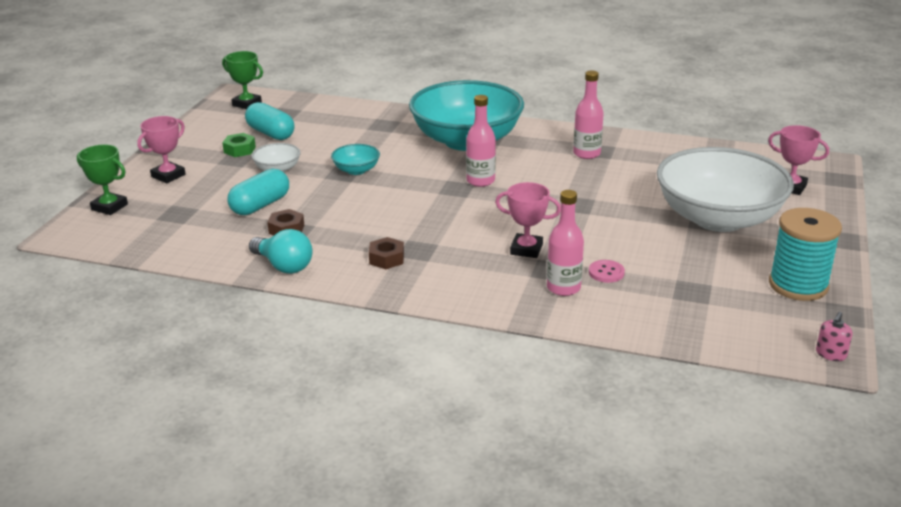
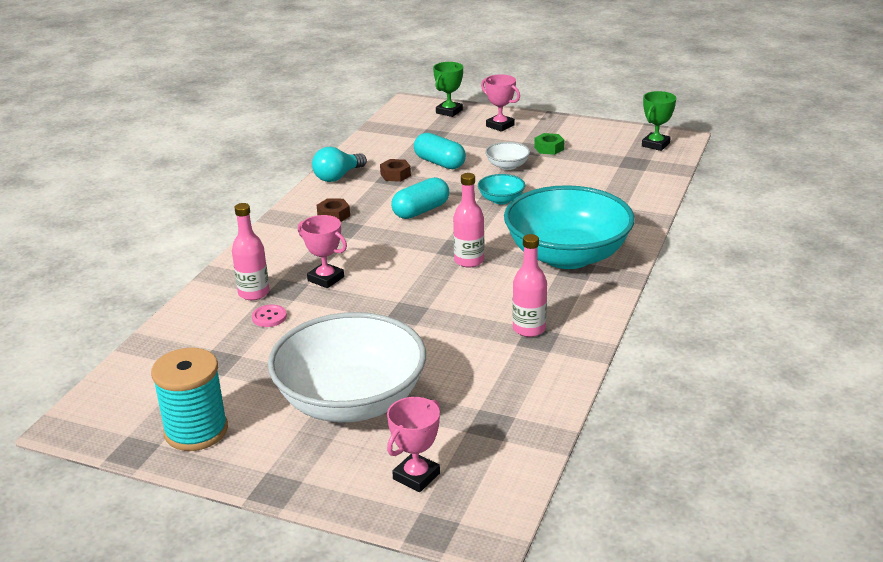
camera: 95 degrees right, 0 degrees up
(271, 133) = (585, 159): turquoise capsule -> turquoise capsule (421, 211)
(526, 249) = (326, 279): pink trophy -> pink trophy turned 75 degrees counterclockwise
(831, 354) = (77, 425): pink soap dispenser -> none

